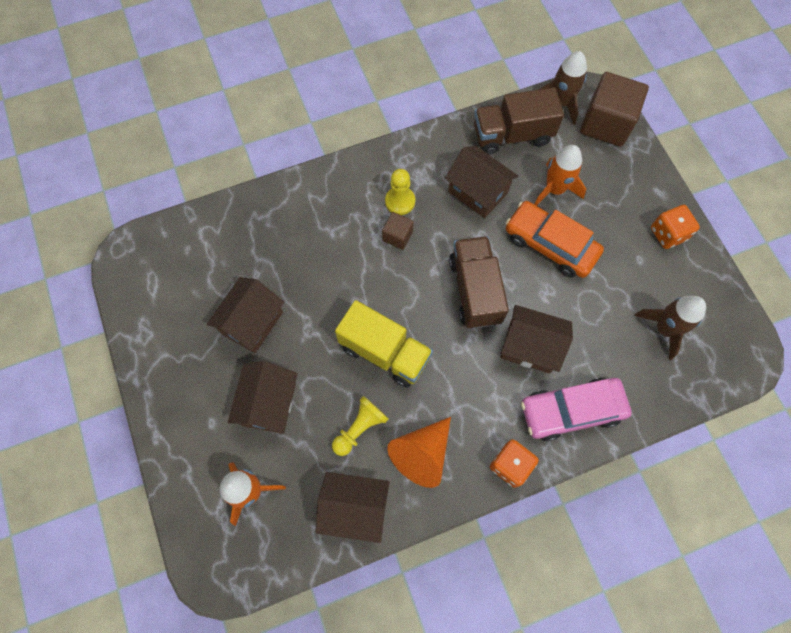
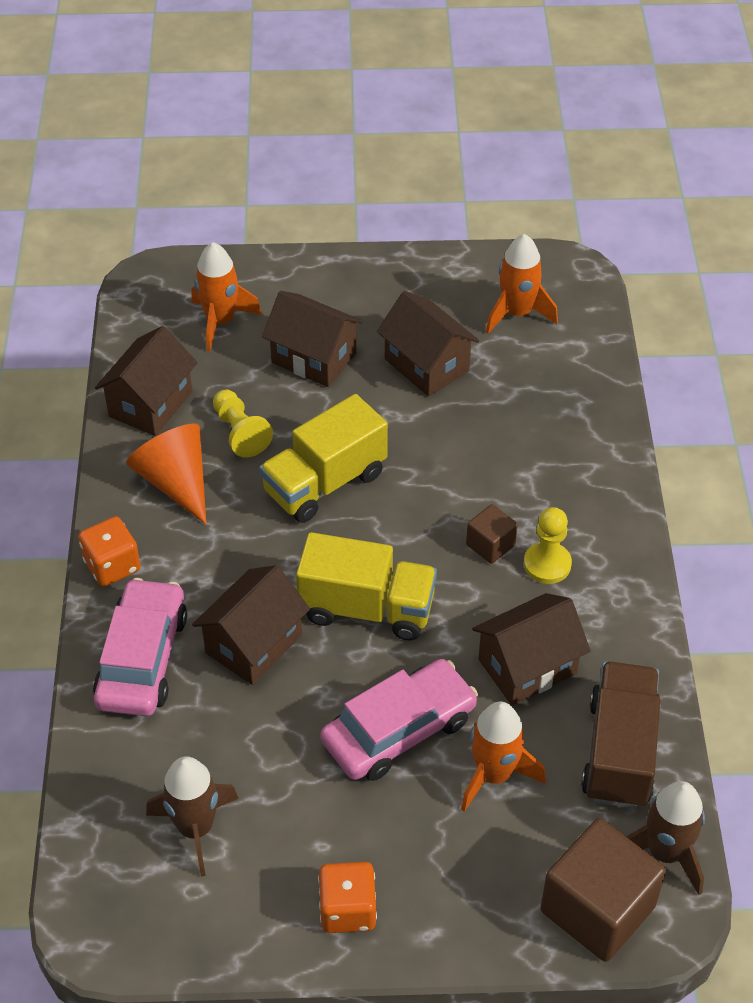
camera: 110 degrees right, 20 degrees down
(182, 279) = (517, 313): none -> orange rocket
(475, 290) = (367, 608): brown truck -> yellow truck
(550, 244) = (399, 730): orange car -> pink car

